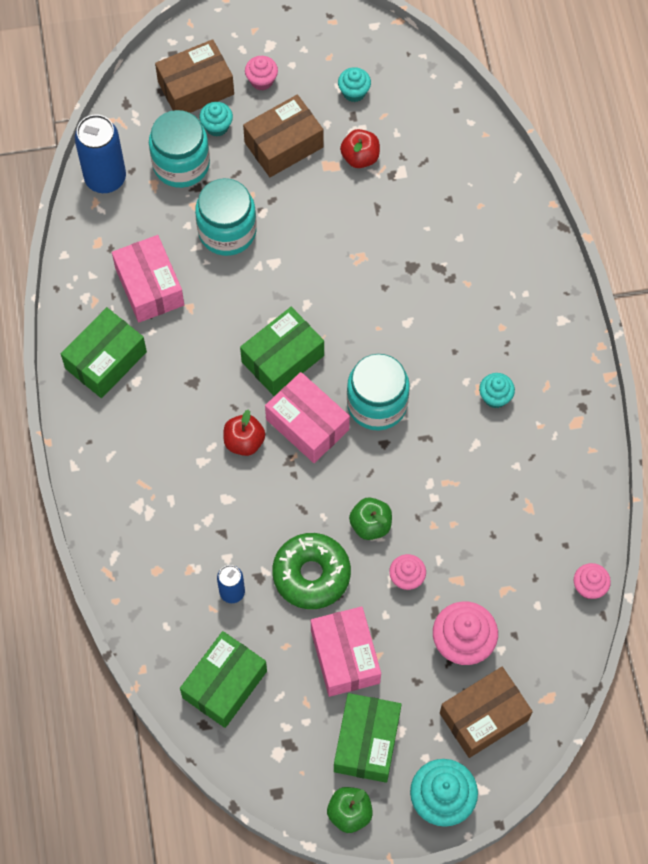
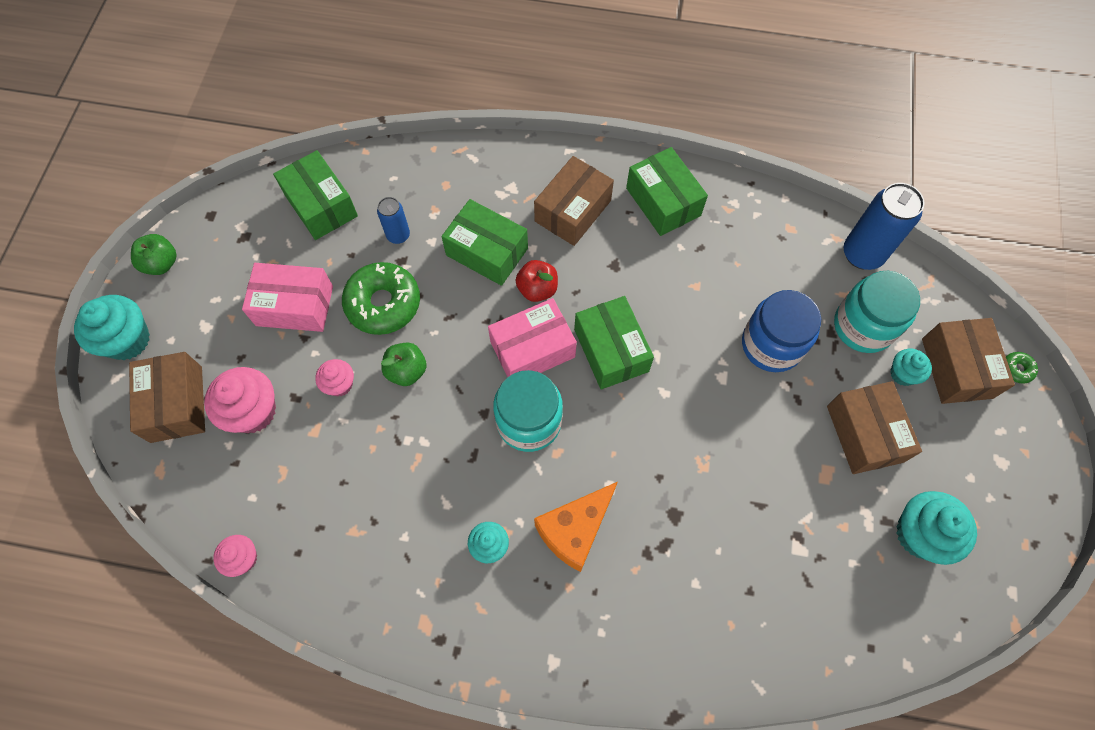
camera: 110 degrees right, 0 degrees up
(145, 438) = (573, 211): none -> brown box
(149, 286) = (729, 258): pink box -> none
(180, 44) = (1017, 369): none -> green donut
(227, 231) = (771, 345): turquoise jar -> blue jar
(261, 80) = (954, 438): pink cupcake -> none
(354, 92) = (920, 534): turquoise cupcake -> turquoise cupcake, size x1.74
(360, 157) = (830, 510): red apple -> none
(367, 742) = (211, 297): green box -> green box (487, 252)
(455, 337) = (575, 530): none -> orange cheese

